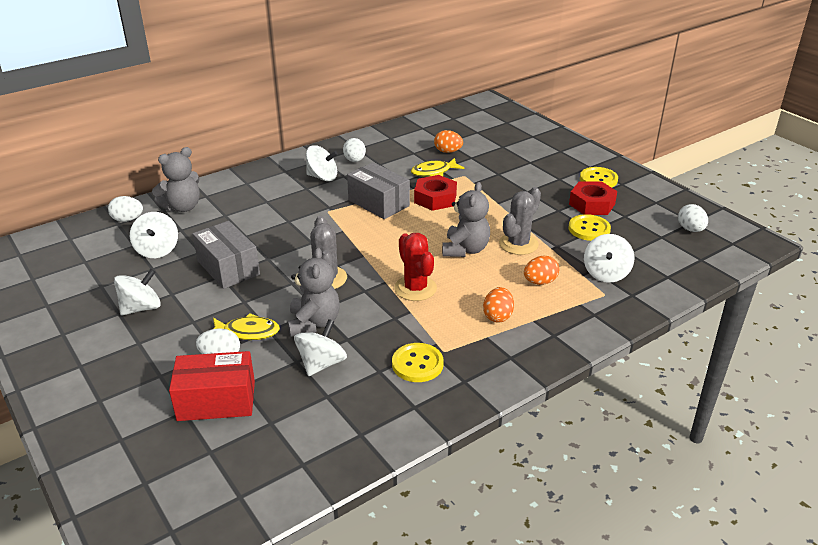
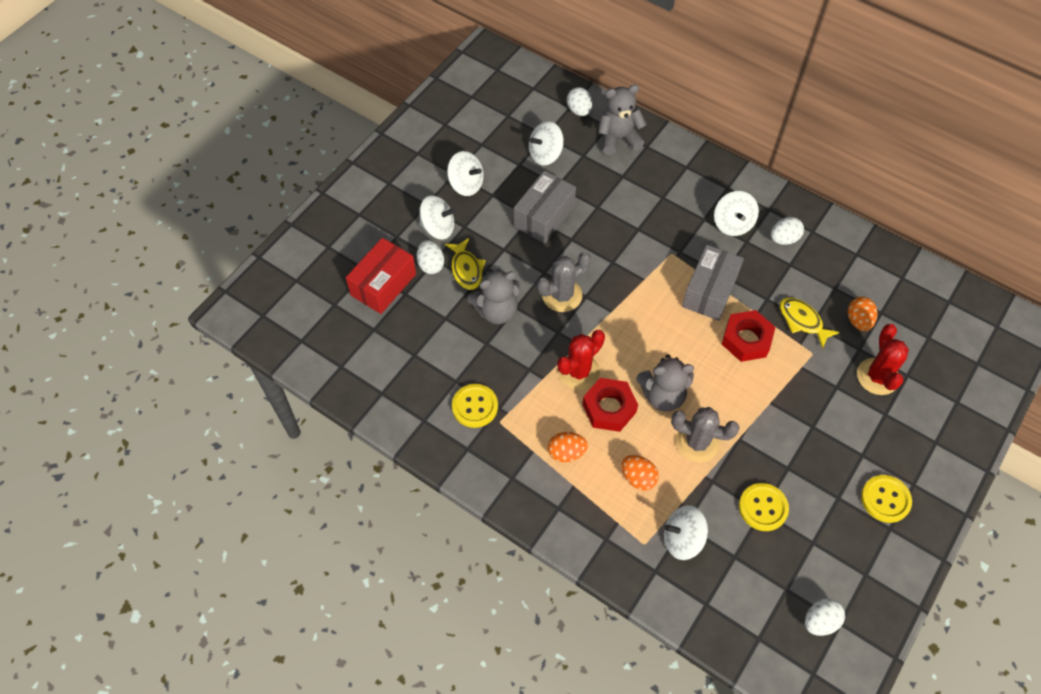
camera: 70 degrees right, 25 degrees up
(182, 207) = (618, 138): grey teddy bear -> grey teddy bear turned 135 degrees clockwise
(216, 400) = (383, 284): red box -> red box turned 60 degrees clockwise
(321, 364) = (449, 336): white spinning top -> white spinning top (438, 228)
(498, 157) = (877, 376): none -> red cactus
(592, 204) = (820, 501): red nut -> red nut (609, 408)

